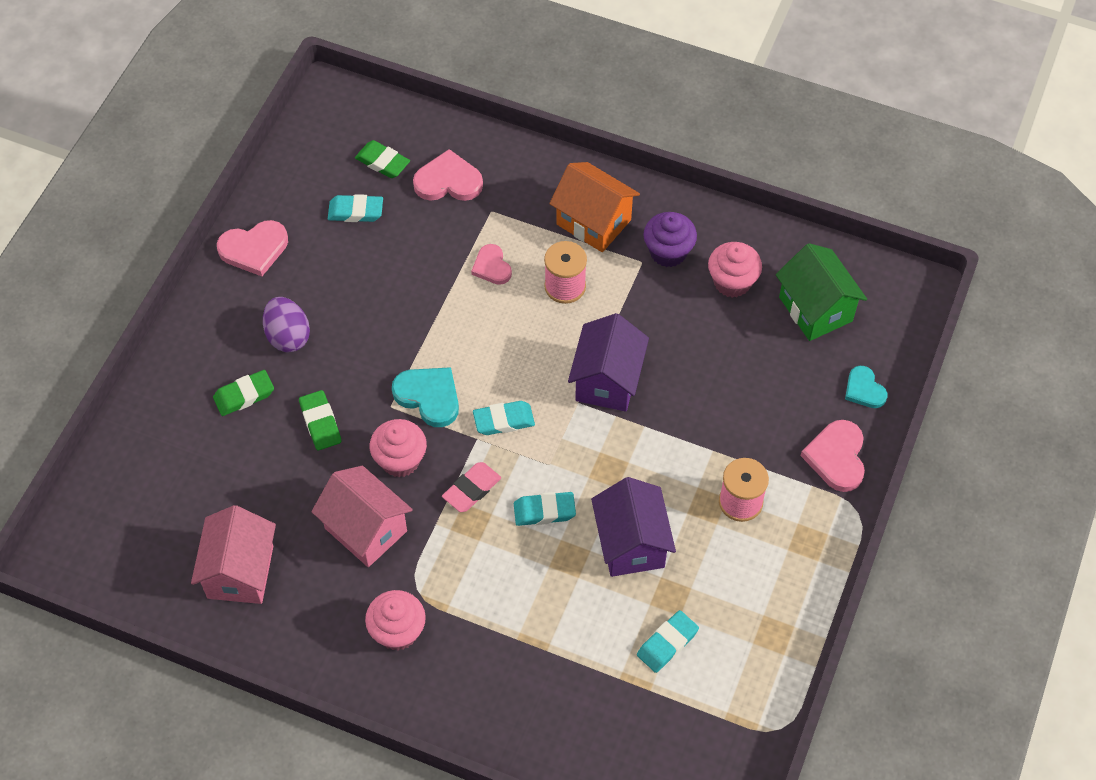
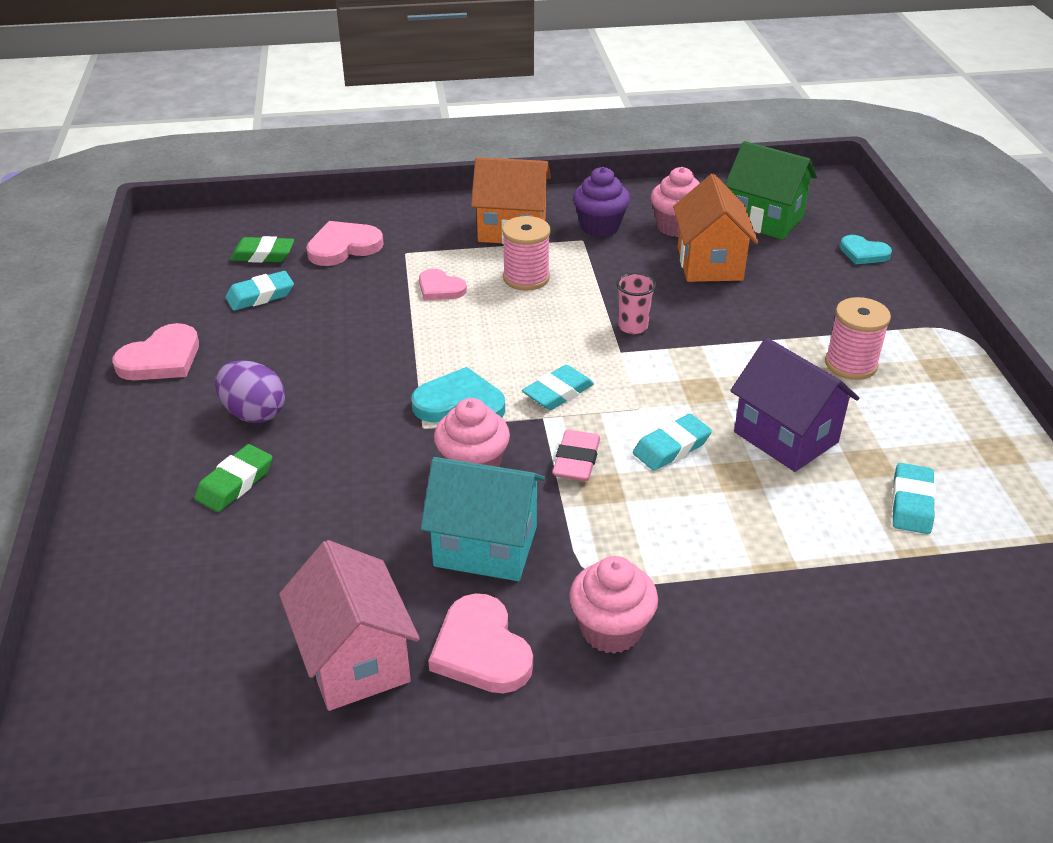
camera: 30 degrees left, 20 degrees down
(320, 423) = (350, 471): green eraser -> none
(366, 529) = (485, 546): pink house -> turquoise house
(607, 381) = (633, 326): purple house -> pink cup
(723, 340) = (709, 263): none -> orange house
(836, 457) = (895, 302): pink heart -> pink heart (481, 649)

